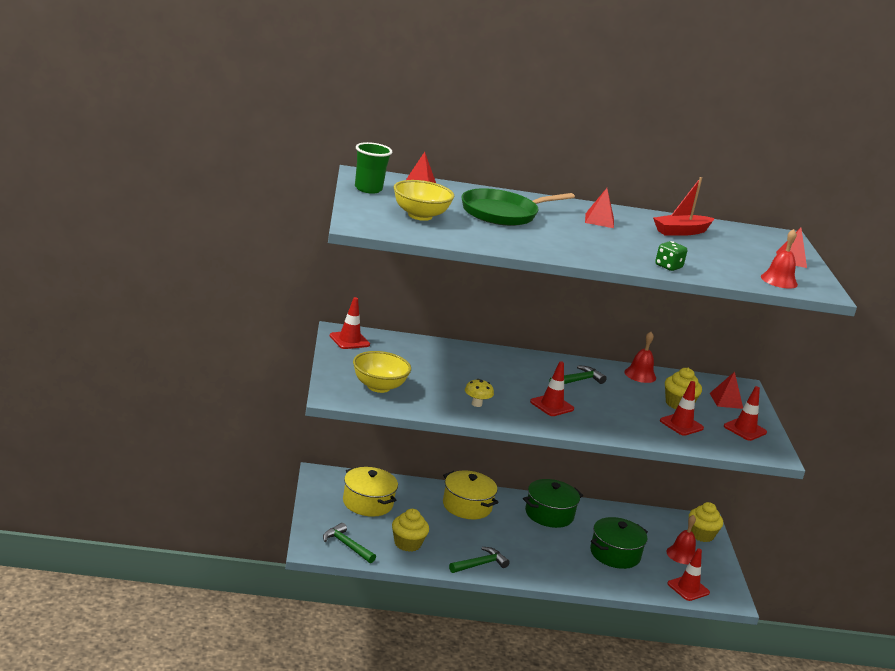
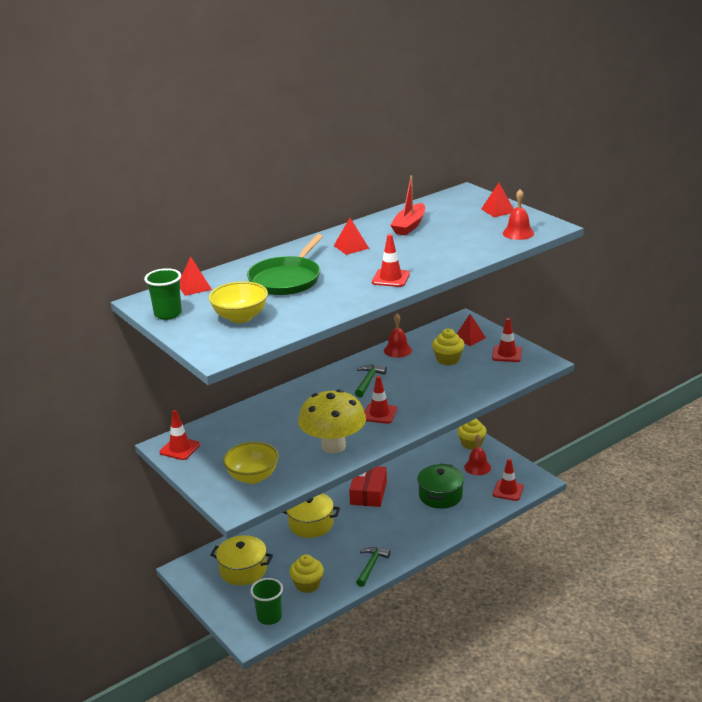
camera: 30 degrees left, 5 degrees up
(346, 545) = (269, 617): green hammer -> green cup
(476, 404) = (333, 446): yellow mushroom -> yellow mushroom, size x2.48
(549, 514) = (368, 493): green pot -> red box
(668, 266) = (448, 262): green dice -> none
(681, 424) = (469, 375): red traffic cone -> red traffic cone (390, 278)

